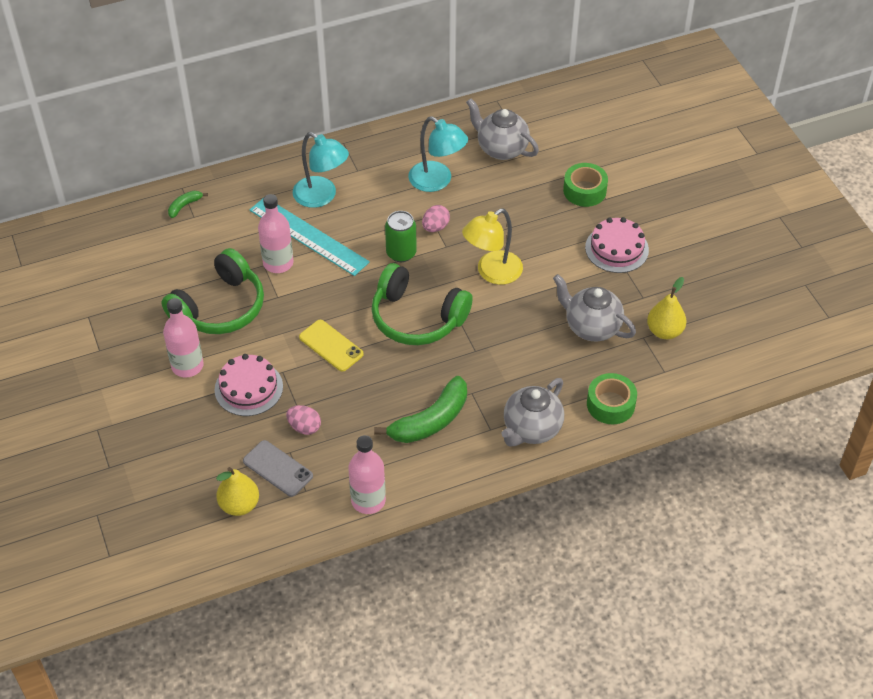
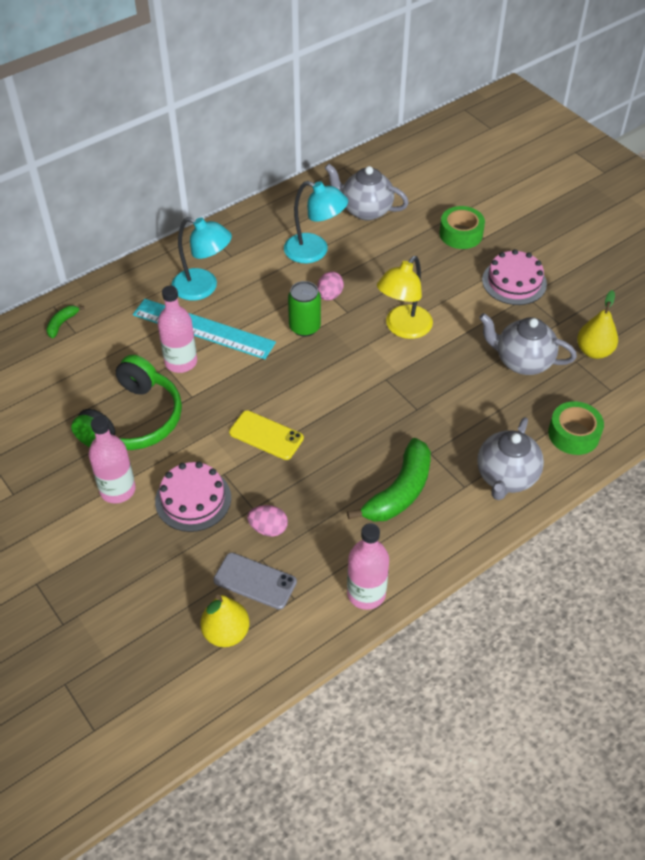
camera: 15 degrees left, 0 degrees up
(417, 318) = (345, 388): green headphones -> none

